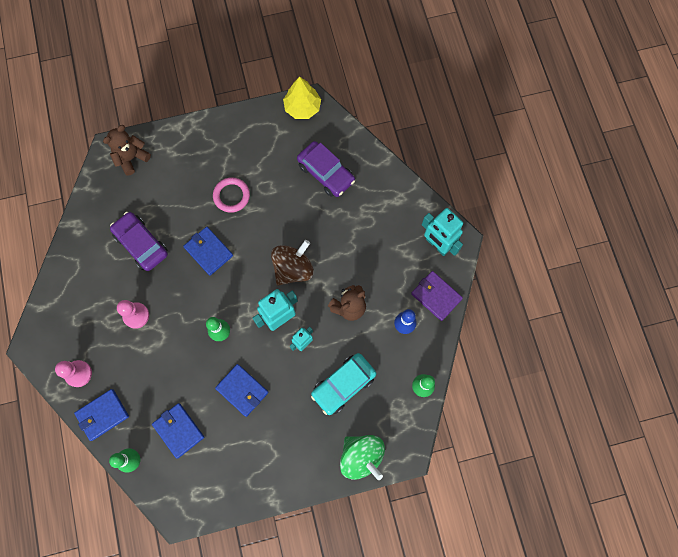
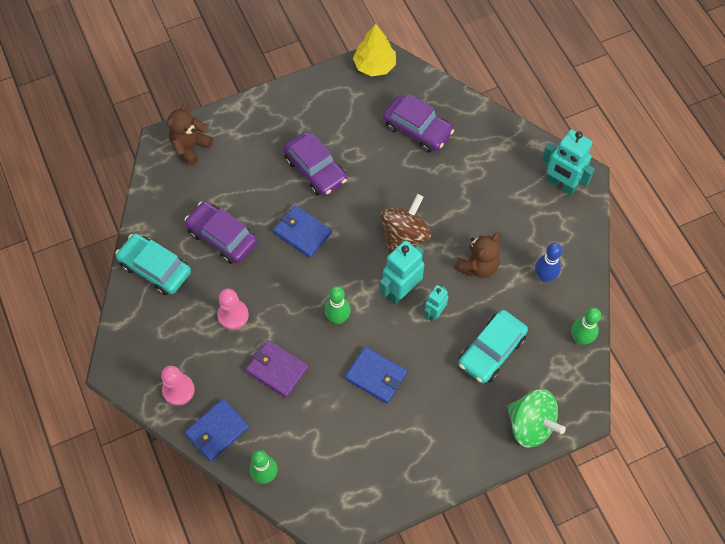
camera: 10 degrees left, 10 degrees down
(81, 263) = (155, 268): none -> turquoise car
(178, 430) = (311, 433): blue wallet -> none
(231, 196) = (315, 169): pink ring -> purple car
(436, 296) = (573, 239): purple wallet -> purple wallet (277, 369)

